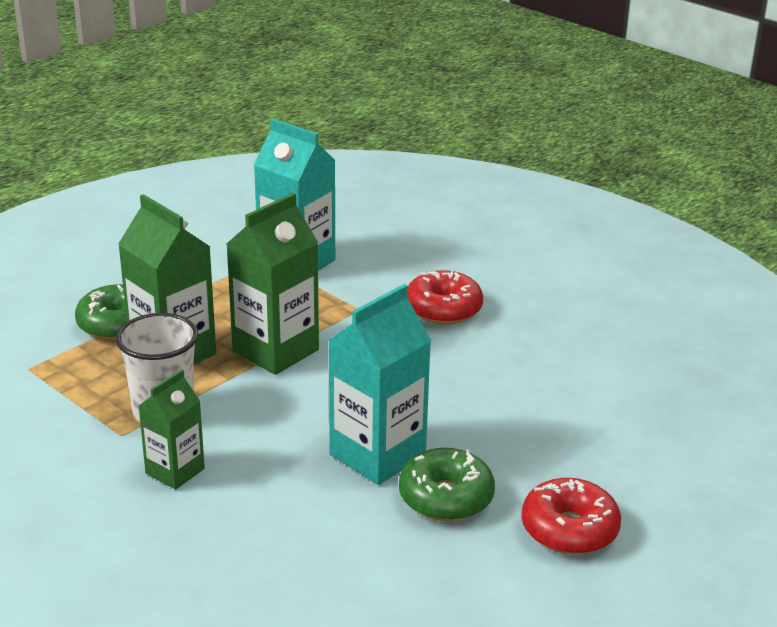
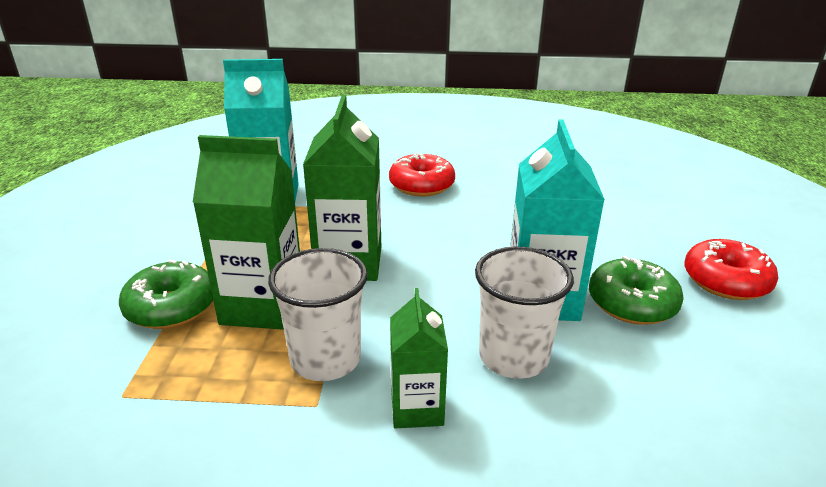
camera: 40 degrees left, 0 degrees up
(286, 479) = (513, 357): none -> white cup

